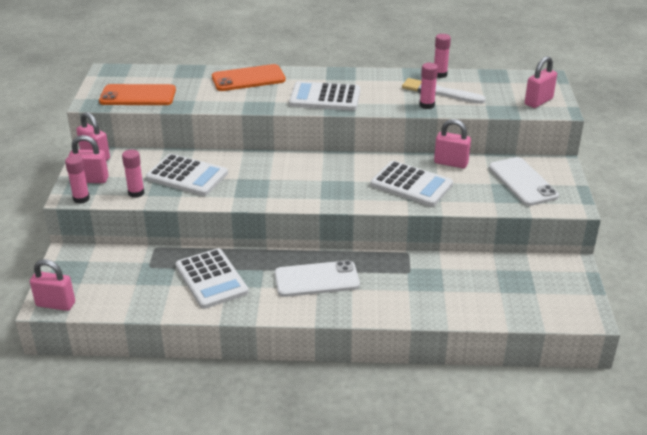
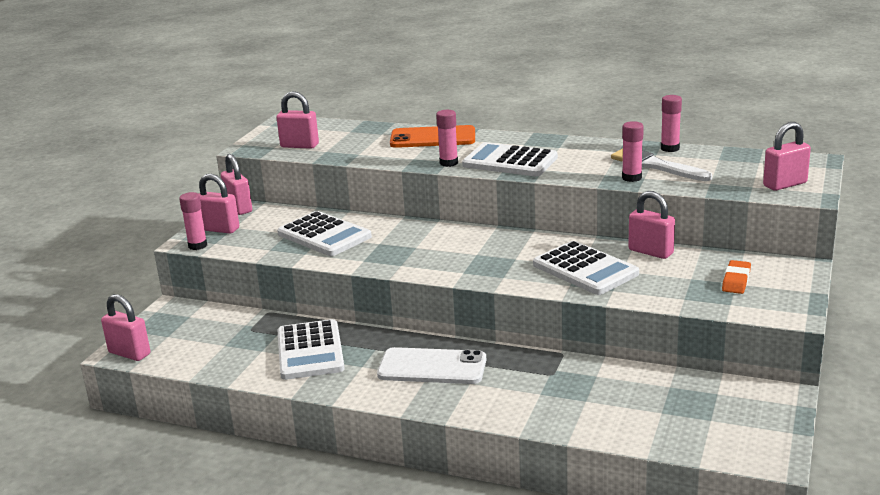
camera: 20 degrees right, 10 degrees down
(136, 193) = (258, 246): pink glue stick -> pink glue stick (448, 163)
(138, 96) = (299, 146): orange phone -> pink padlock
(523, 182) = (736, 281): white phone -> orange eraser

